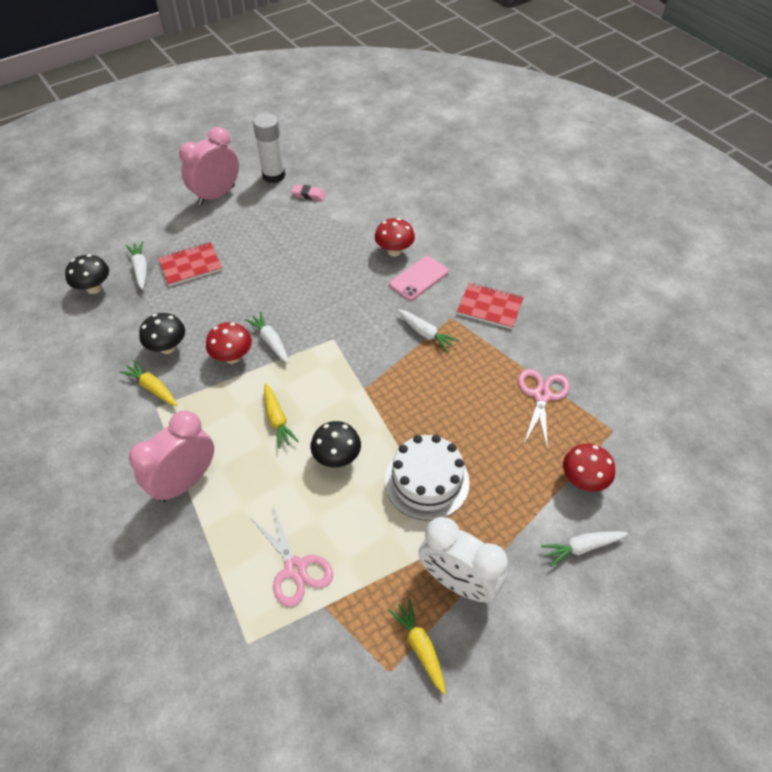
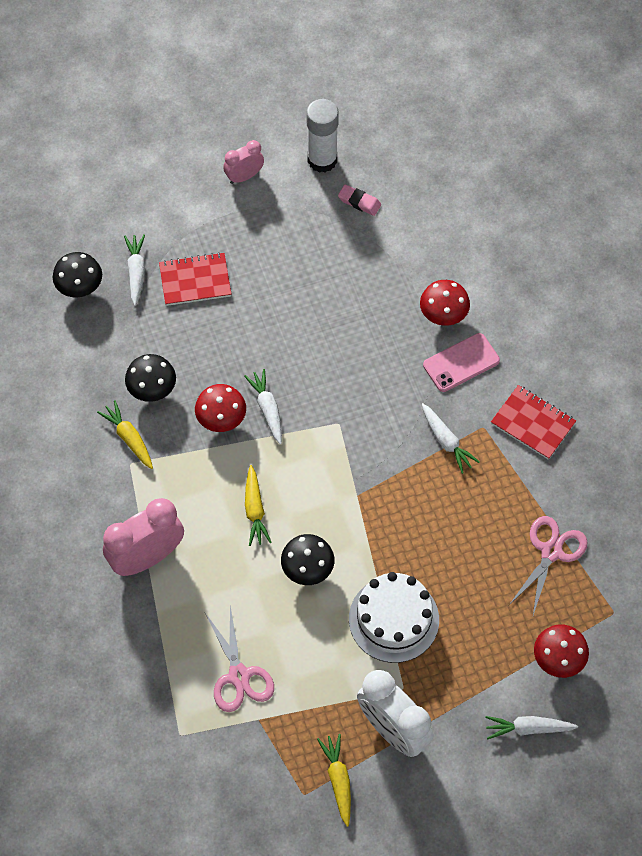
camera: 15 degrees right, 10 degrees up
(216, 195) = (244, 176): pink clock -> pink clock, size x0.56

